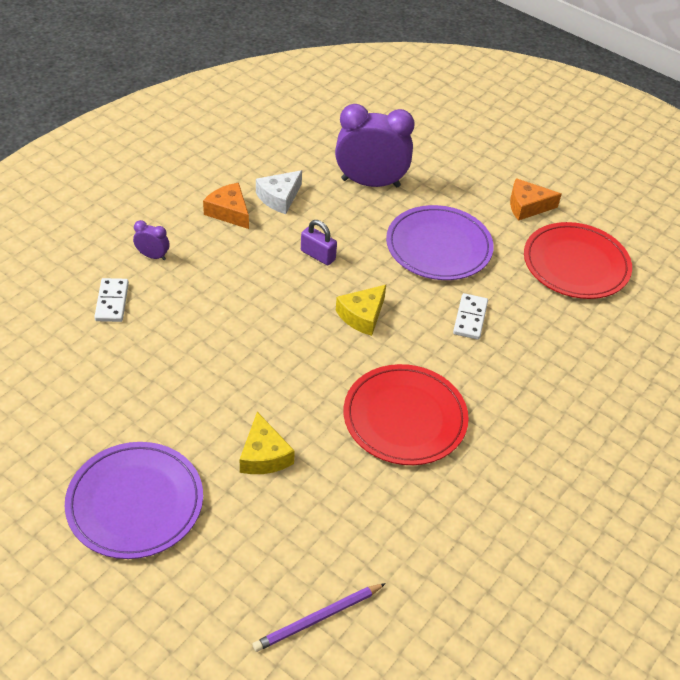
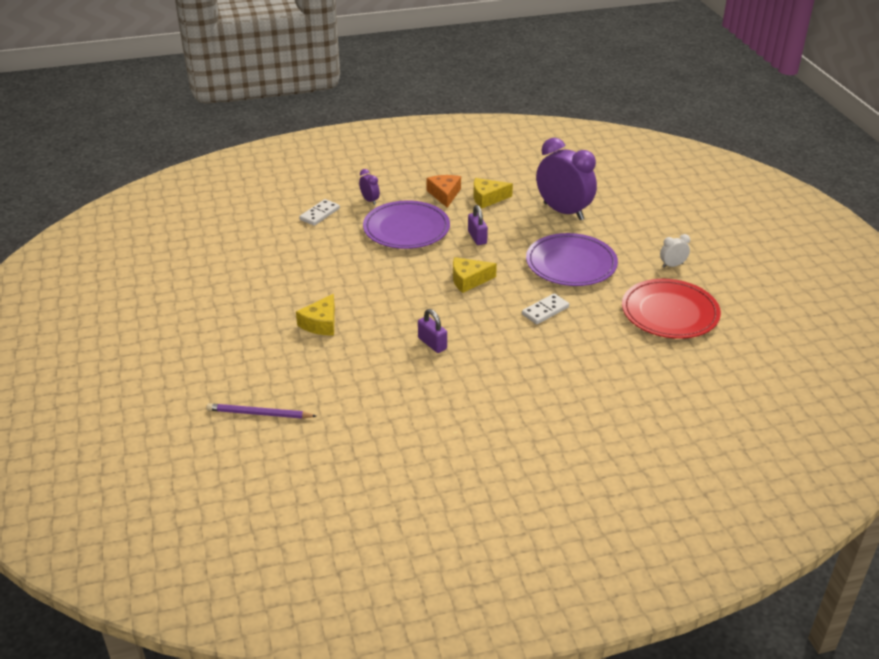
camera: 40 degrees right, 10 degrees down
(135, 503) = (223, 313): purple plate -> purple plate (406, 229)
(279, 198) = (487, 198): white cheese -> yellow cheese
(405, 418) = (432, 343): red plate -> purple padlock
(527, 206) = (672, 265): orange cheese -> white clock

